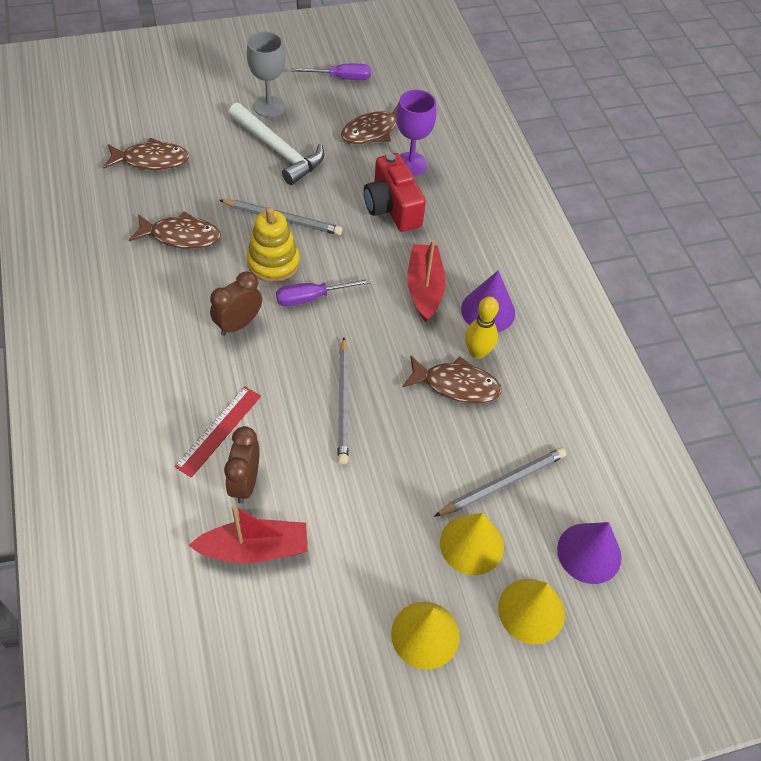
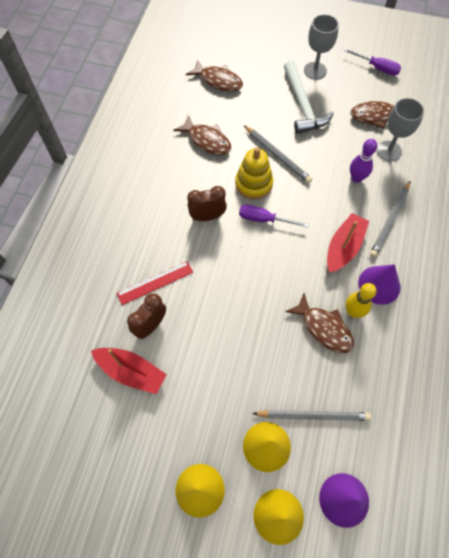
camera: 35 degrees right, 10 degrees up
(343, 402) = (241, 302): grey pencil -> grey pencil (390, 220)
(392, 207) = (356, 178): red camera -> purple bowling pin
(411, 164) = (389, 151): purple goblet -> grey goblet

